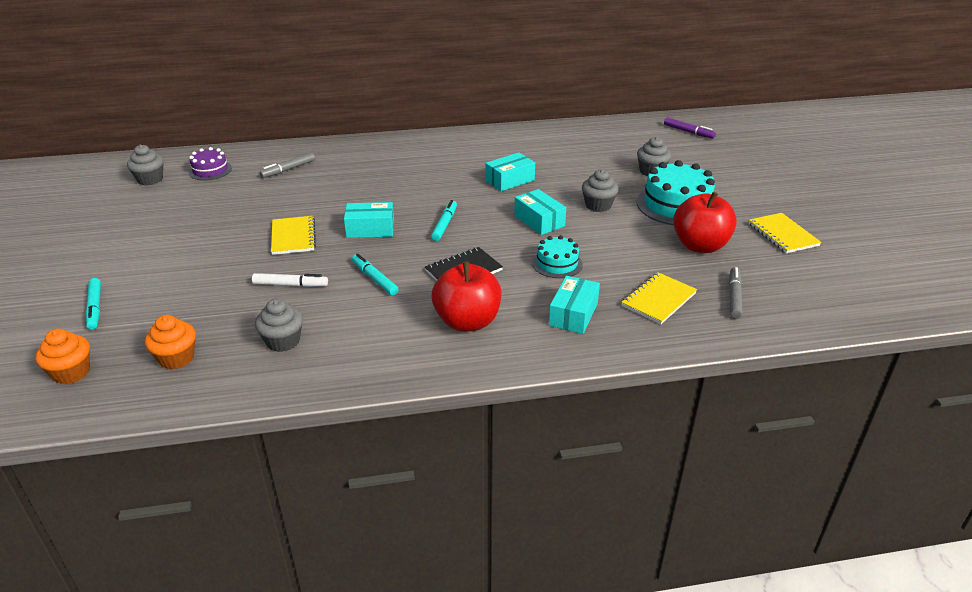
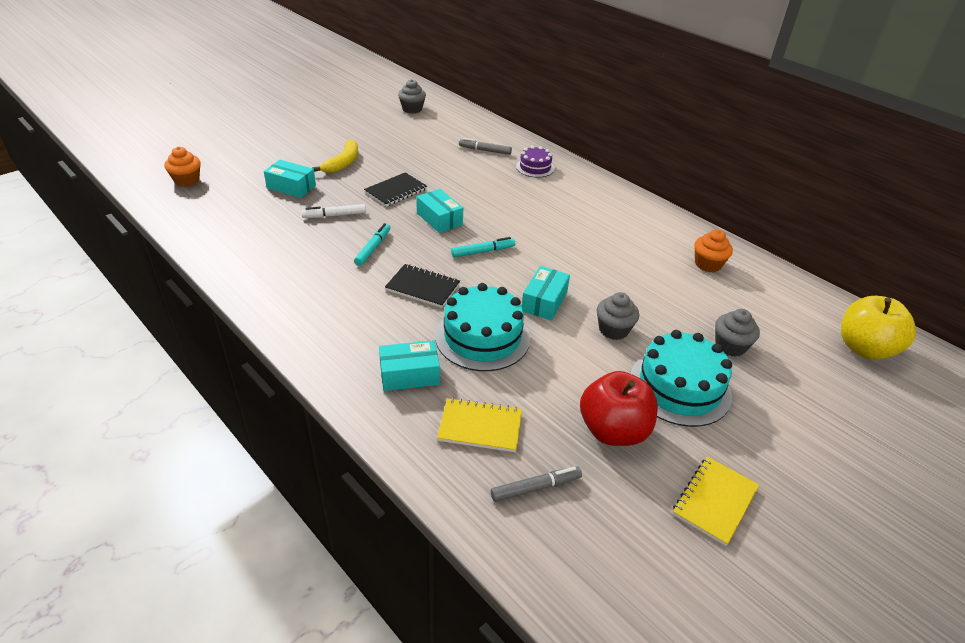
camera: 55 degrees right, 5 degrees up
(95, 308) = (254, 158): turquoise marker -> none
(176, 358) = (222, 208): orange cupcake -> orange cupcake (708, 264)
(196, 251) = (343, 163): none -> yellow banana
(210, 170) = (448, 123): purple cake -> purple cake (535, 167)
(283, 341) = (266, 240): grey cupcake -> none
(290, 285) = (335, 215): white marker -> white marker turned 105 degrees clockwise
(293, 237) = (396, 191): yellow notebook -> black notebook
(467, 322) = (352, 316): red apple -> none
(510, 180) = (596, 259): turquoise box -> turquoise box (291, 187)
(557, 263) = (482, 337): turquoise cake -> turquoise cake, size x1.78
(688, 132) = (864, 348): purple marker -> yellow apple

